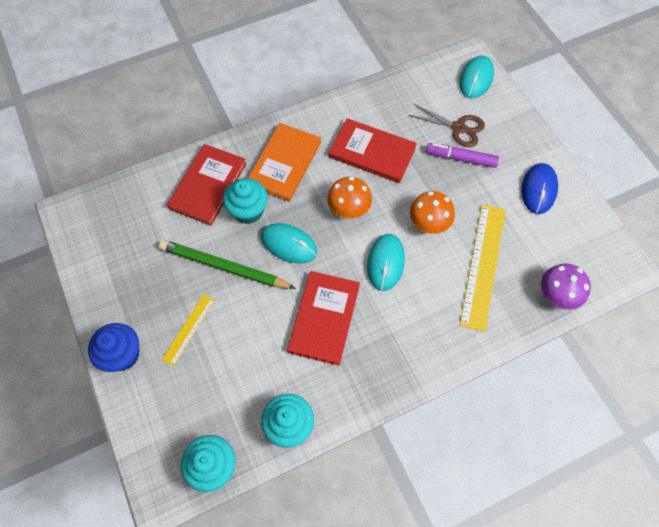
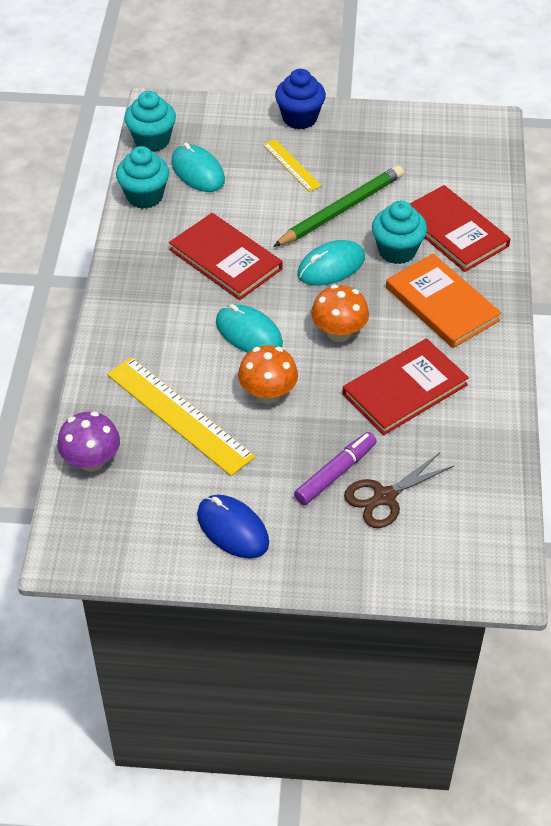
camera: 120 degrees right, 15 degrees down
(476, 79) = (457, 565): turquoise mouse -> turquoise mouse (198, 172)

